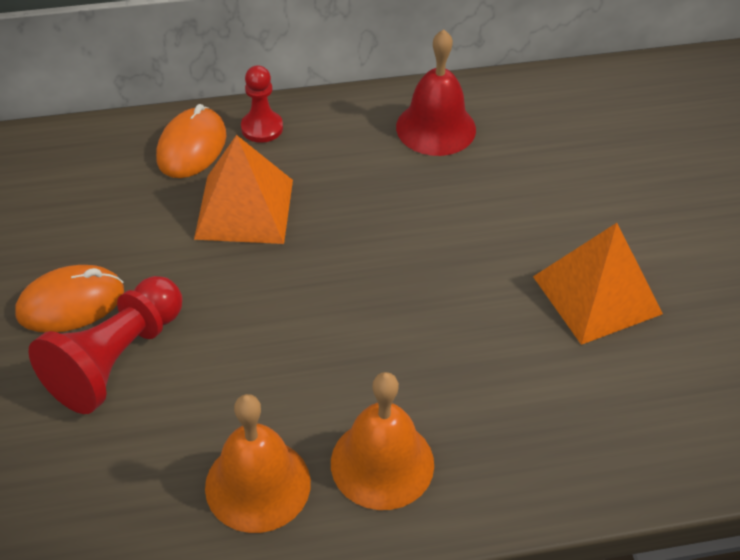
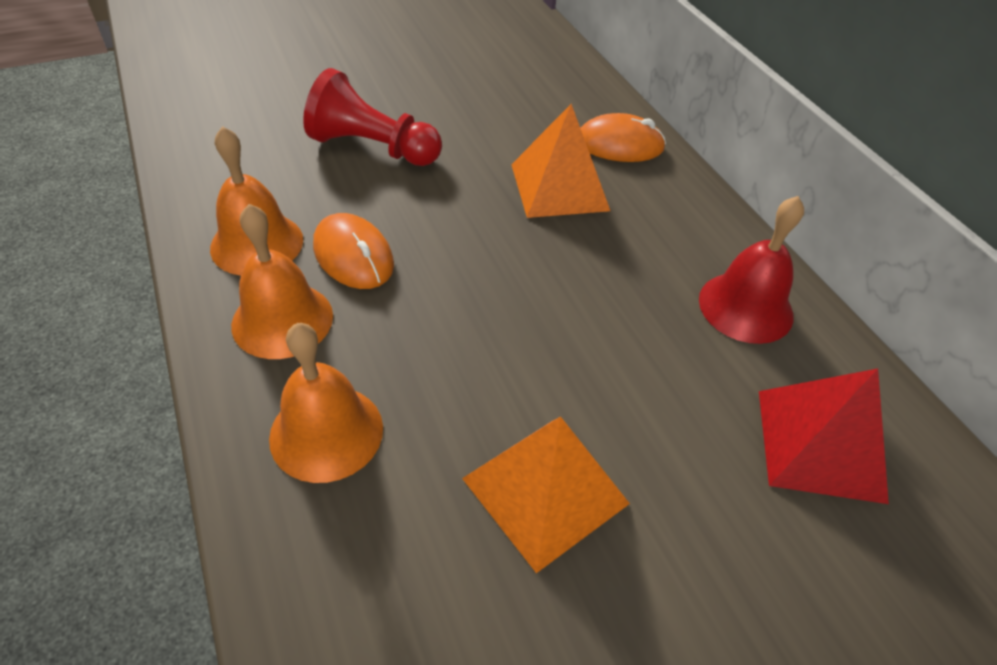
camera: 75 degrees right, 0 degrees up
(71, 303) = (422, 116): orange mouse -> orange mouse (353, 256)
(262, 128) = (668, 181): red pawn -> none
(525, 434) = (326, 432): none -> orange bell
(573, 133) = (820, 444): none -> red pyramid

